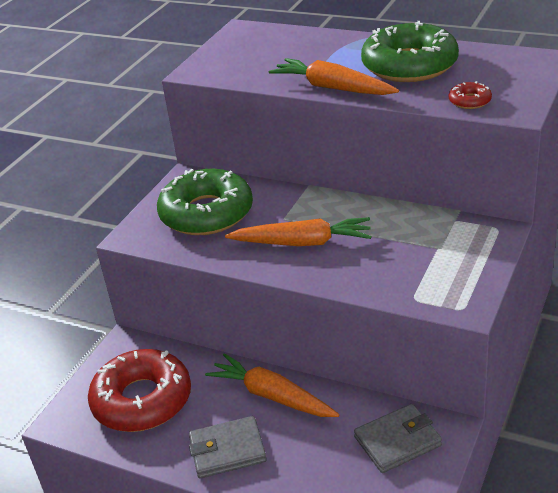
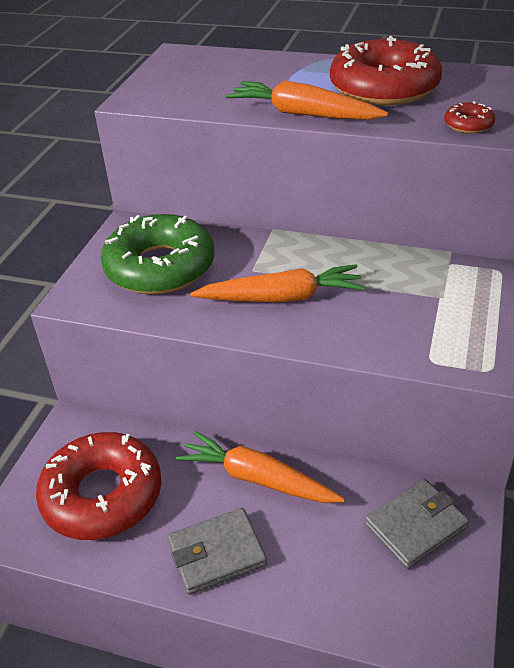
camera: 10 degrees left, 5 degrees up
(409, 65) = (384, 87): green donut -> red donut

